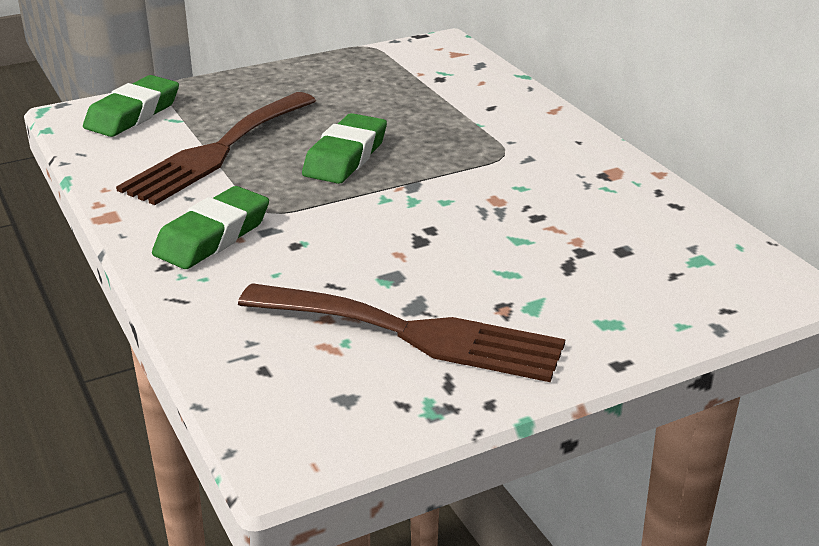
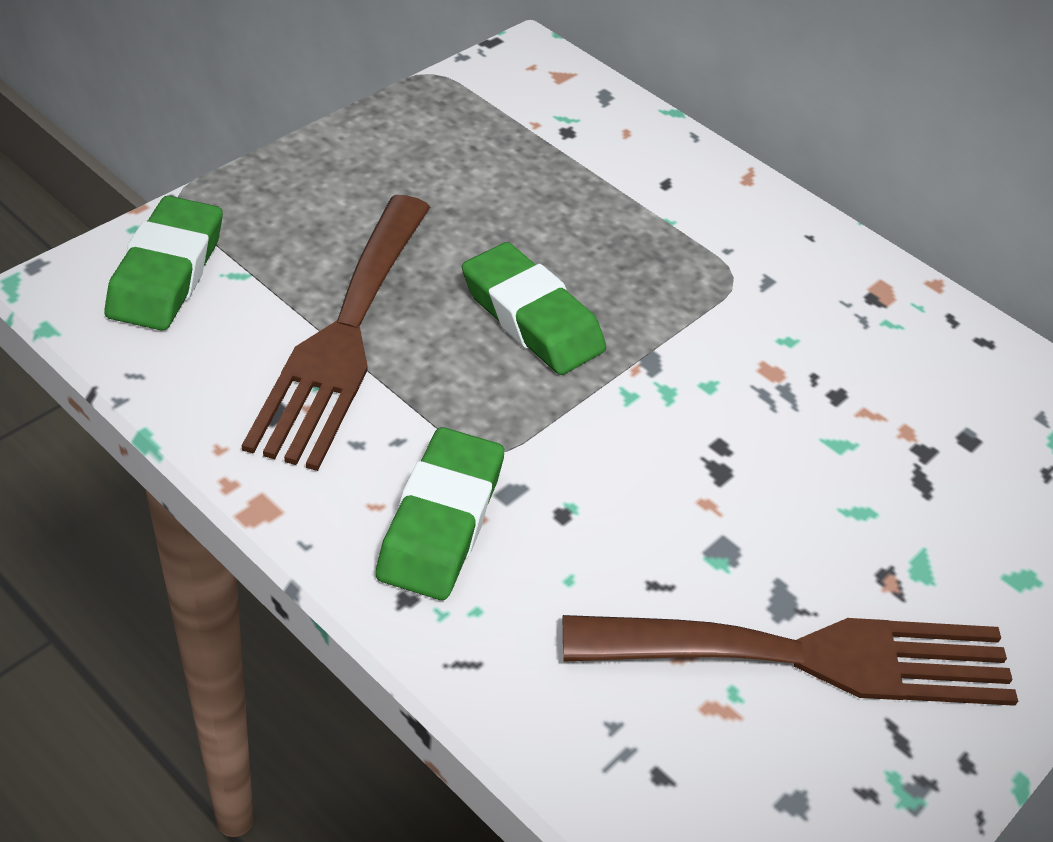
camera: 25 degrees left, 15 degrees up
(345, 157) = (531, 318): green eraser -> green eraser turned 45 degrees counterclockwise

